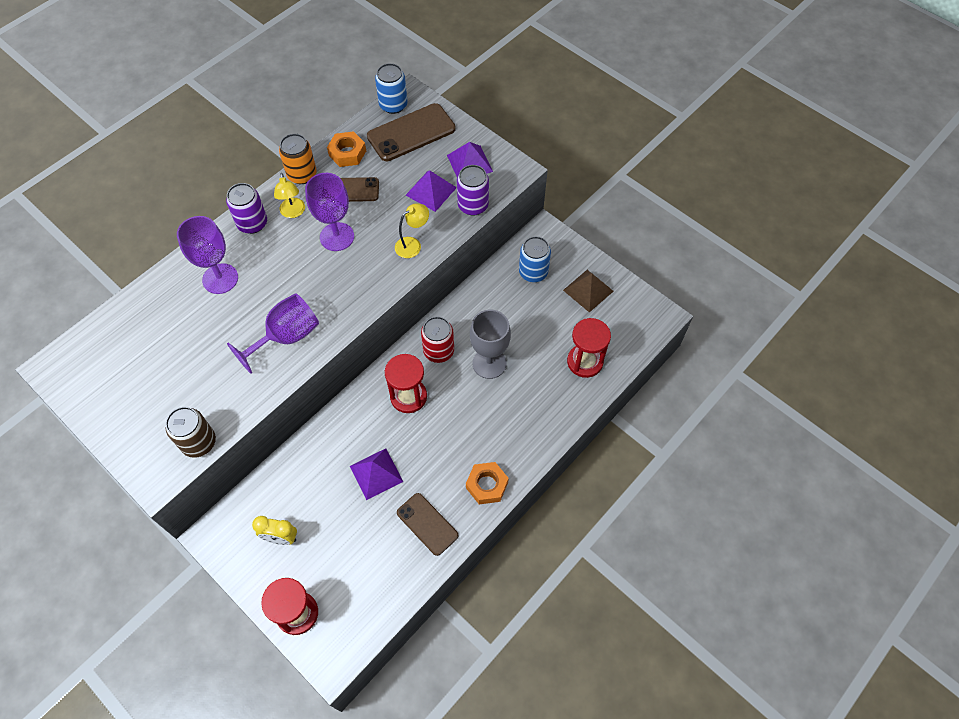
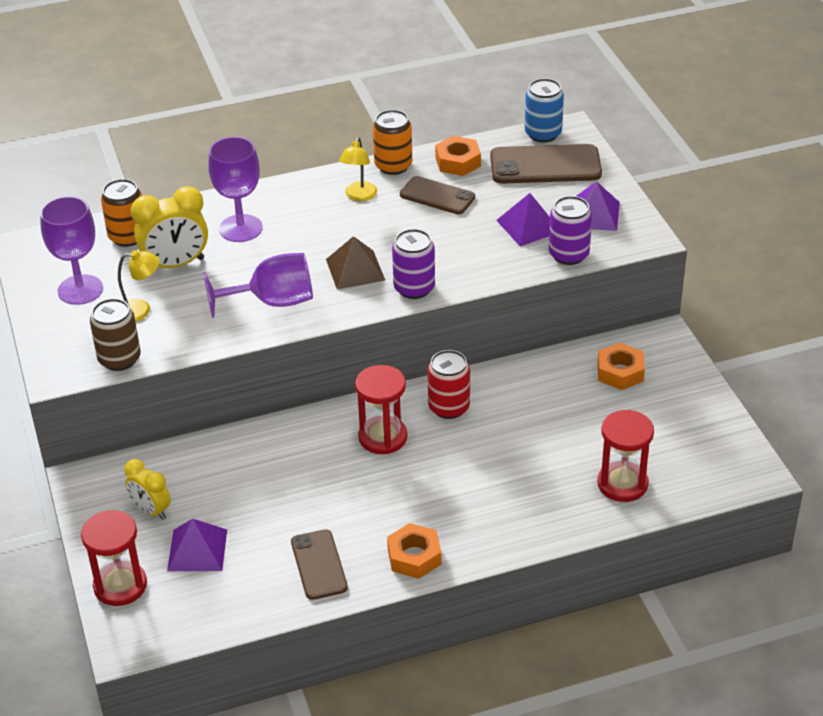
camera: 30 degrees right, 20 degrees down
(134, 323) = (128, 236): none -> orange can
(189, 334) = (175, 264): none -> yellow clock
(252, 223) = (308, 192): purple can -> purple can (414, 288)
(337, 237) = (391, 233): purple goblet -> purple goblet (80, 290)
(376, 473) = (295, 494): purple pyramid -> purple pyramid (197, 550)
(413, 244) = (471, 268): yellow lamp -> yellow lamp (141, 310)
(489, 363) = (501, 441): grey goblet -> none
(533, 272) = (620, 372): blue can -> orange nut
(588, 290) = (678, 414): brown pyramid -> brown pyramid (355, 269)

